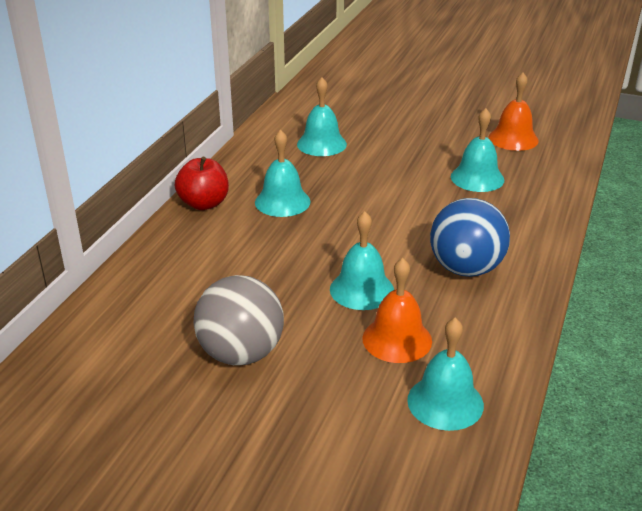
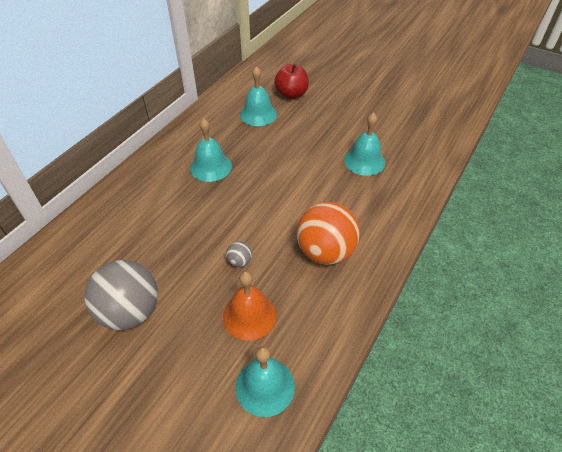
camera: 10 degrees right, 15 degrees up
(204, 204) = (154, 162): red apple -> red apple (291, 94)
(362, 290) = (240, 261): turquoise bell -> grey ball
(466, 269) = (325, 252): blue ball -> orange ball
(513, 139) = (405, 125): orange bell -> none

